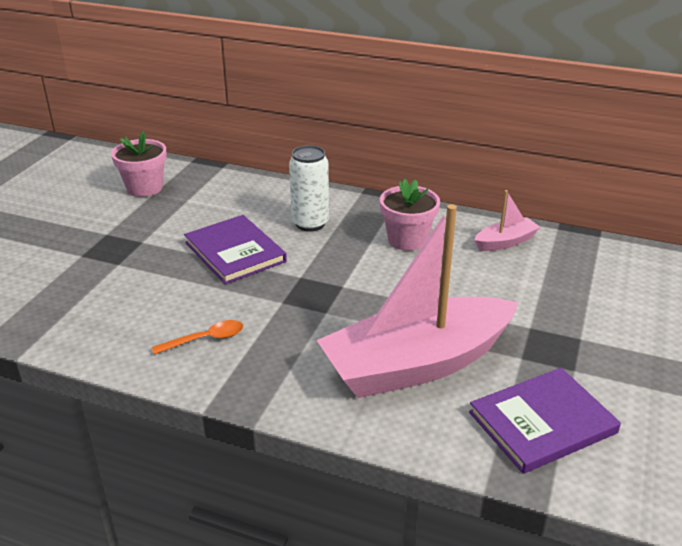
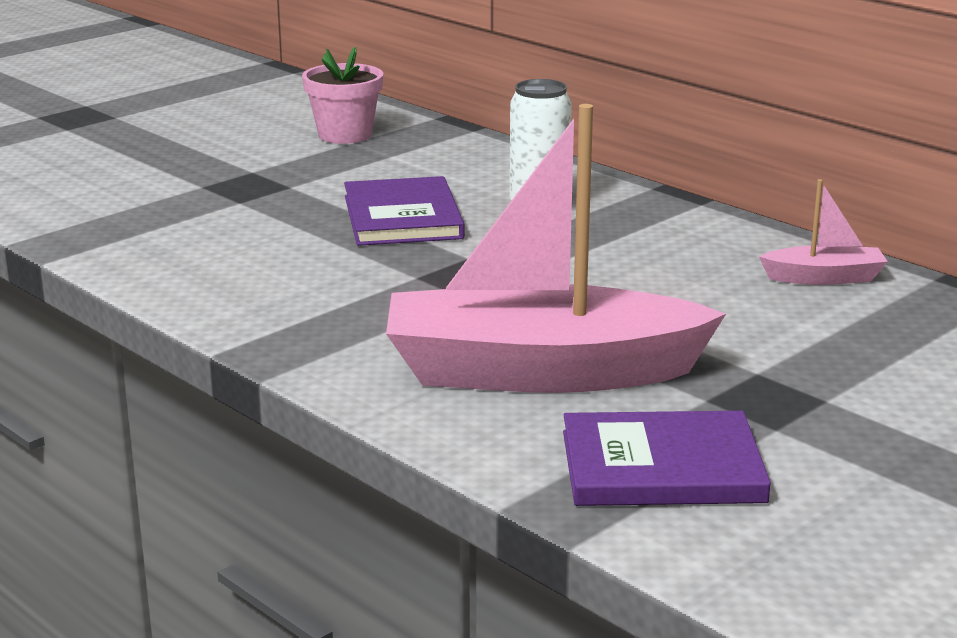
camera: 25 degrees right, 10 degrees down
(205, 339) = (279, 291): orange spoon -> none
(407, 240) = (667, 248): pink flower pot -> none

